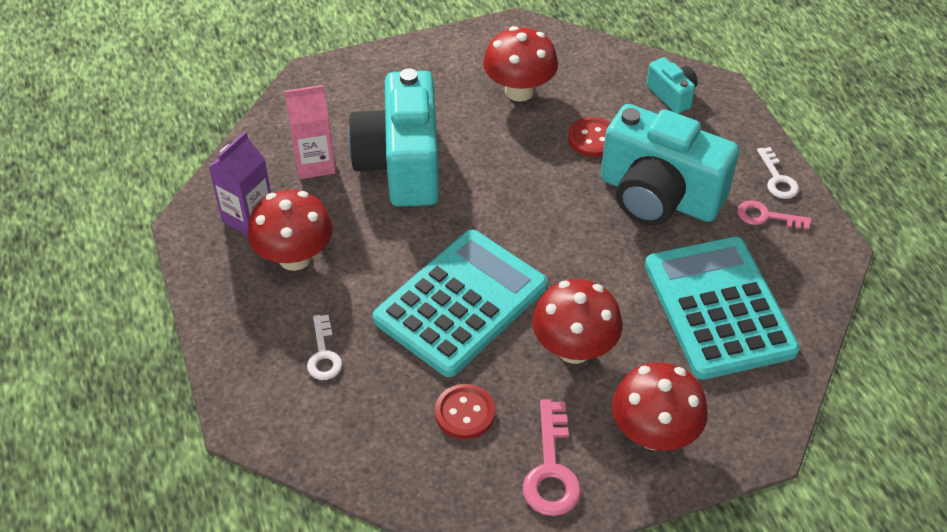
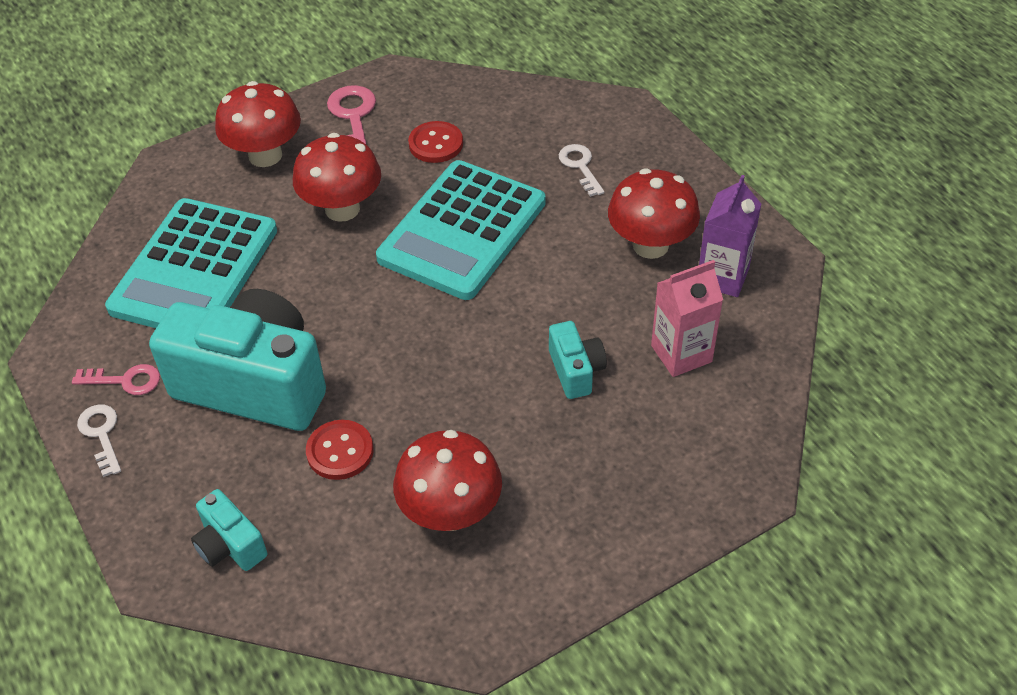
camera: 170 degrees right, 0 degrees up
(401, 164) = (576, 371): turquoise camera -> turquoise camera, size x0.45
(719, 308) = (194, 269): turquoise calculator -> turquoise calculator turned 45 degrees clockwise

